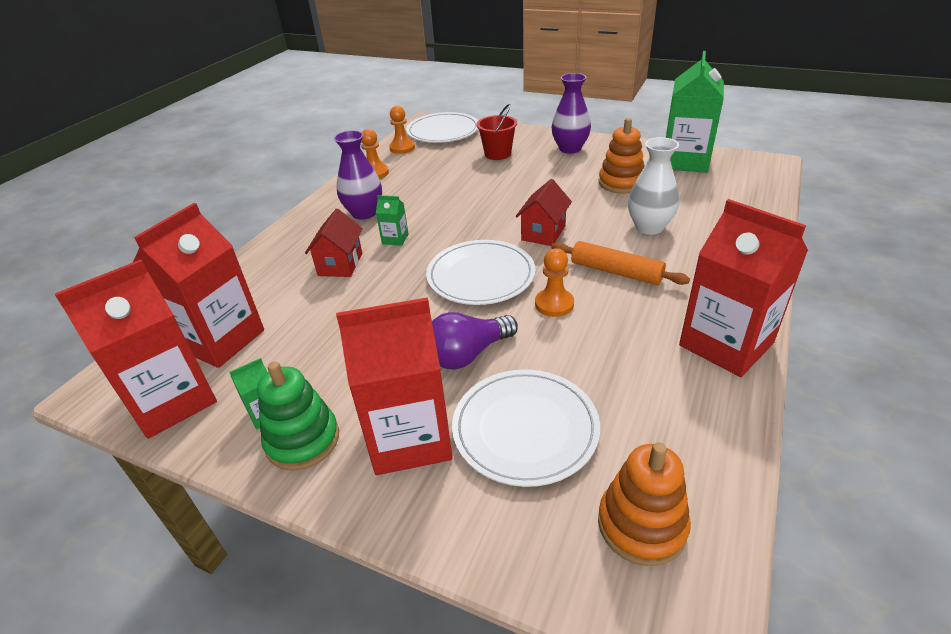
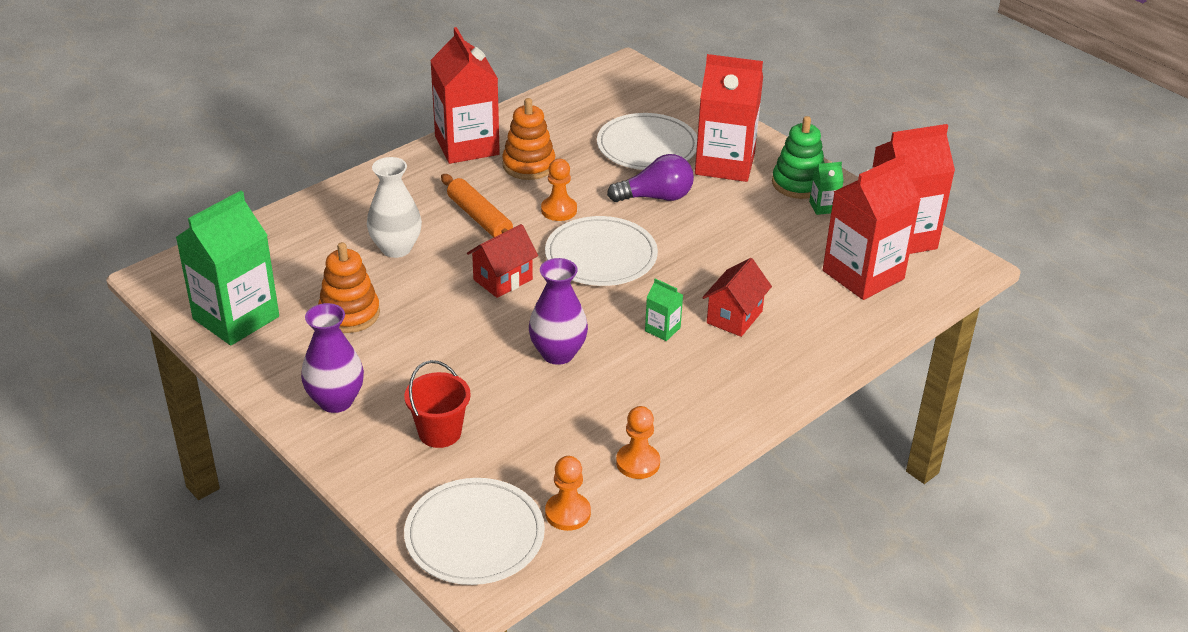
camera: 160 degrees left, 0 degrees up
(364, 213) = (683, 384): purple vase -> purple vase (558, 353)
(642, 525) = (617, 95): orange stacking toy -> orange stacking toy (529, 165)

